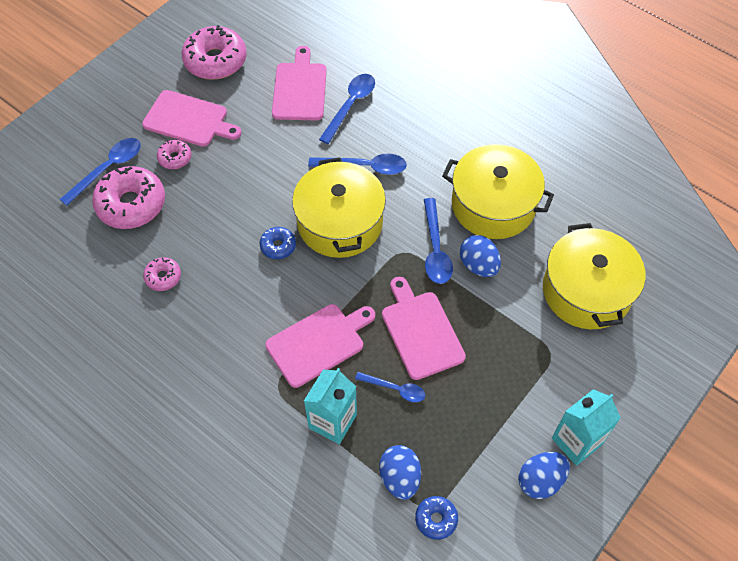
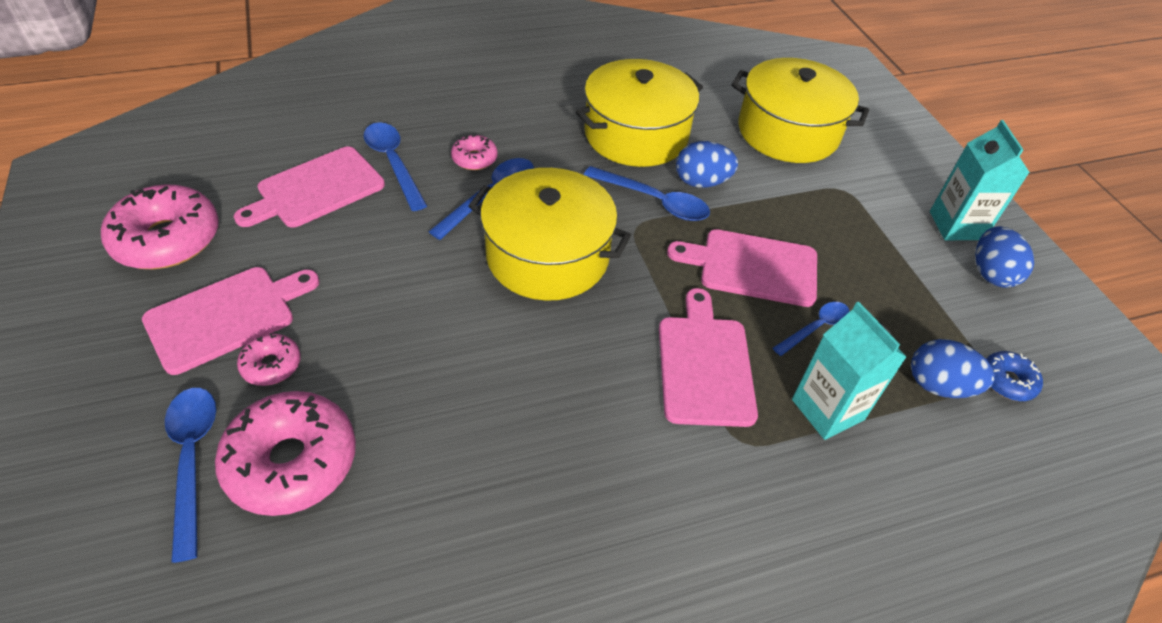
camera: 60 degrees left, 10 degrees down
(163, 277) = (461, 487): pink donut -> pink donut (474, 159)
(278, 246) = (528, 329): blue donut -> none
(300, 89) = (316, 189): pink cutting board -> pink cutting board turned 75 degrees counterclockwise

